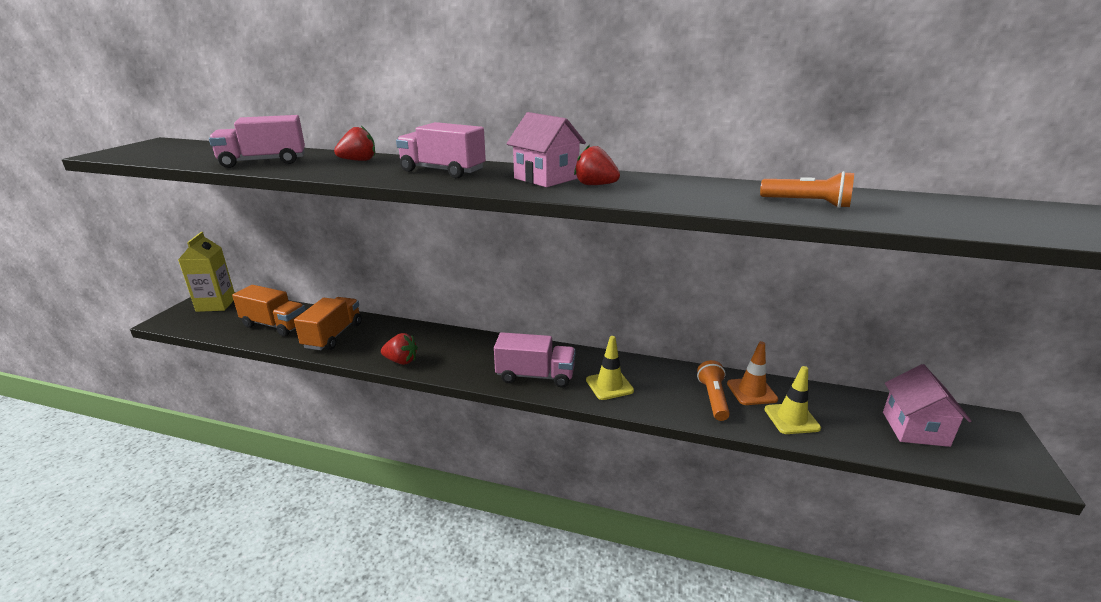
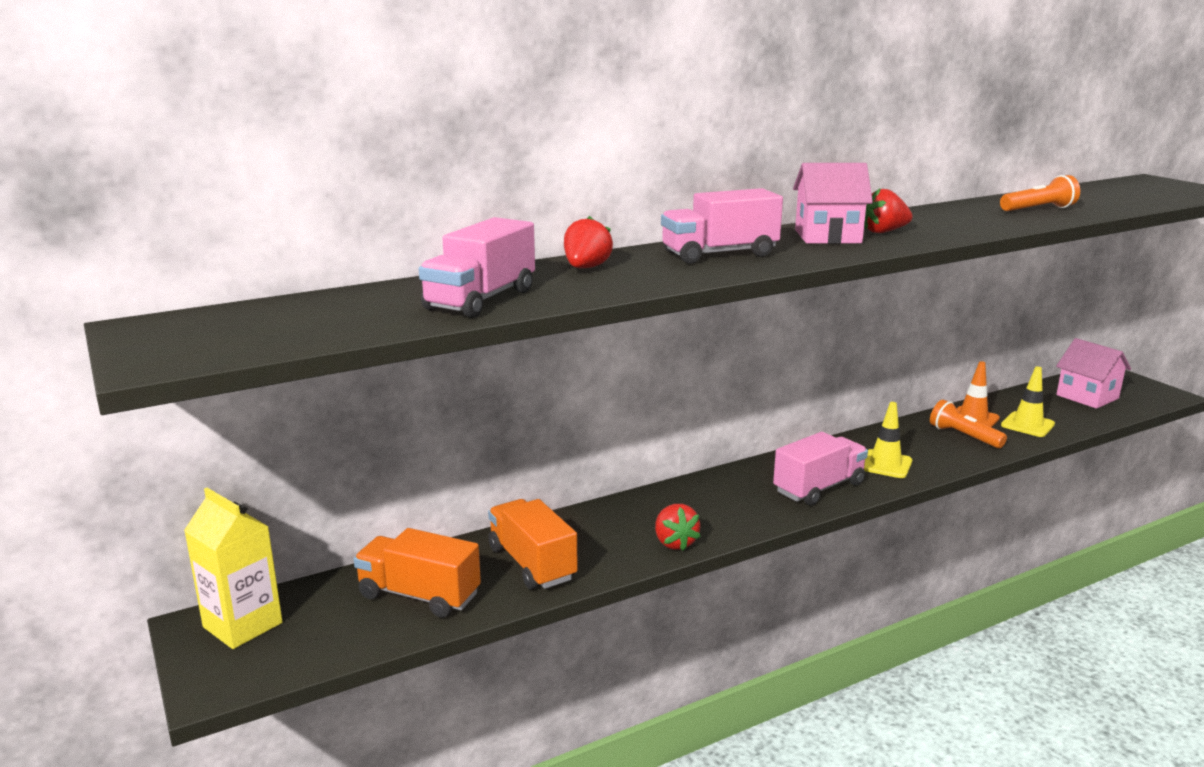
camera: 45 degrees left, 5 degrees down
(275, 325) = (419, 595): orange truck -> orange truck turned 135 degrees counterclockwise
(401, 361) = (674, 543): red strawberry -> red strawberry turned 105 degrees clockwise

